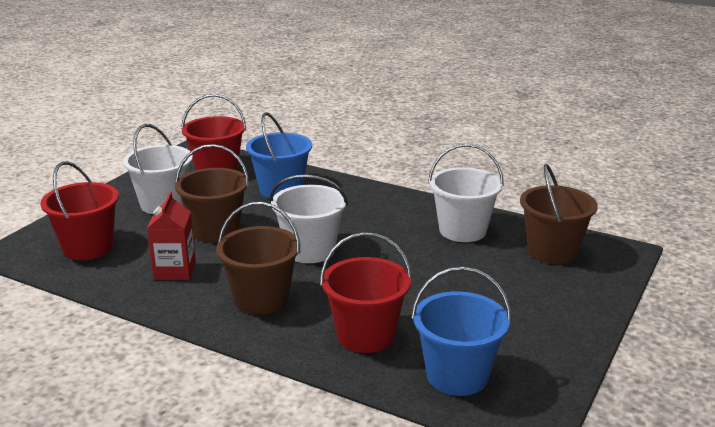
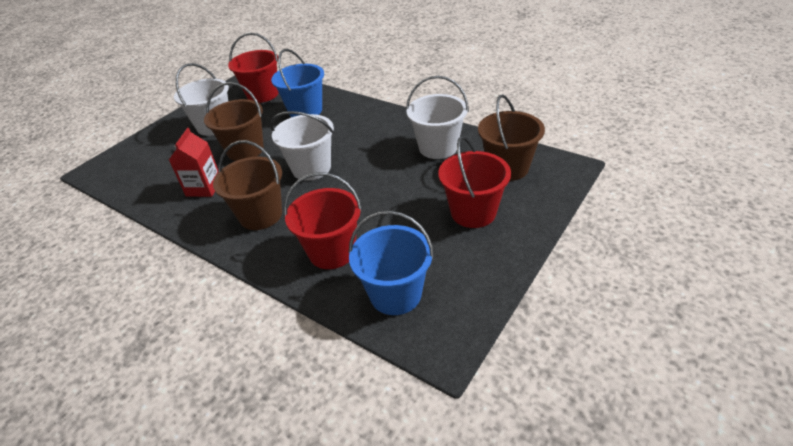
camera: 10 degrees right, 15 degrees up
(88, 248) = (147, 167): red bucket -> red bucket (473, 212)

